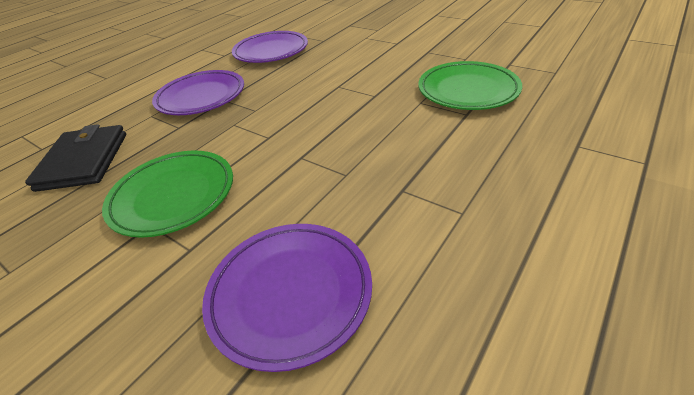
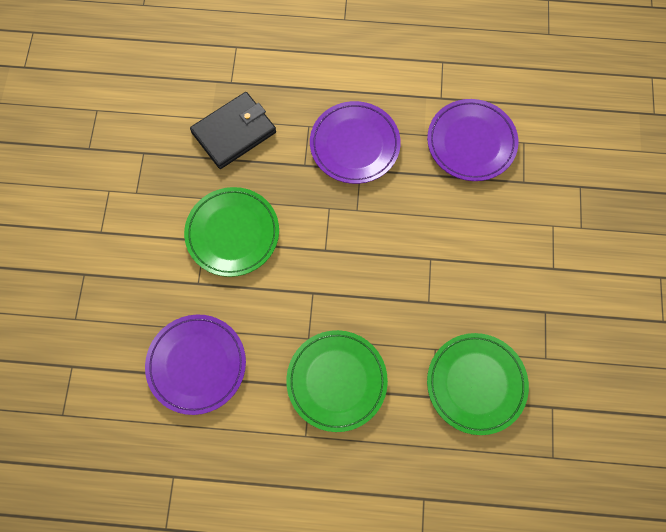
camera: 55 degrees right, 30 degrees up
(409, 168) = (336, 381): none -> green plate

